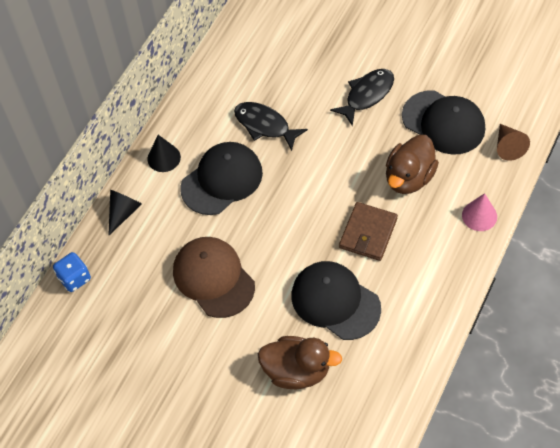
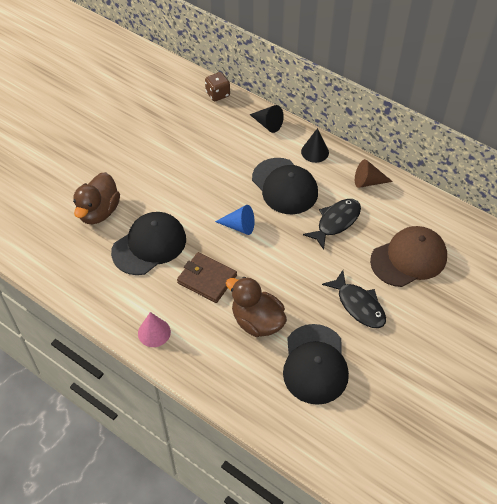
camera: 95 degrees right, 5 degrees down
(74, 278) = (217, 94): blue dice -> brown dice
(213, 278) = (194, 171): brown cap -> brown cap (408, 258)
(289, 215) = (239, 226): none -> blue cone
(443, 122) = (315, 364): black cap -> black cap turned 45 degrees counterclockwise
(479, 216) = (202, 370): pink cone -> pink cone (154, 332)
(508, 147) = (275, 416): brown cone -> brown cone (368, 182)

